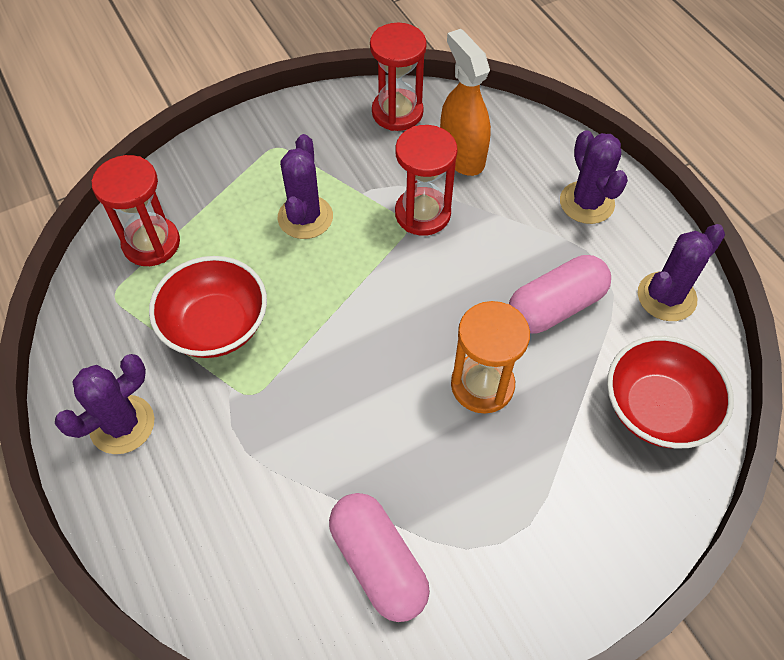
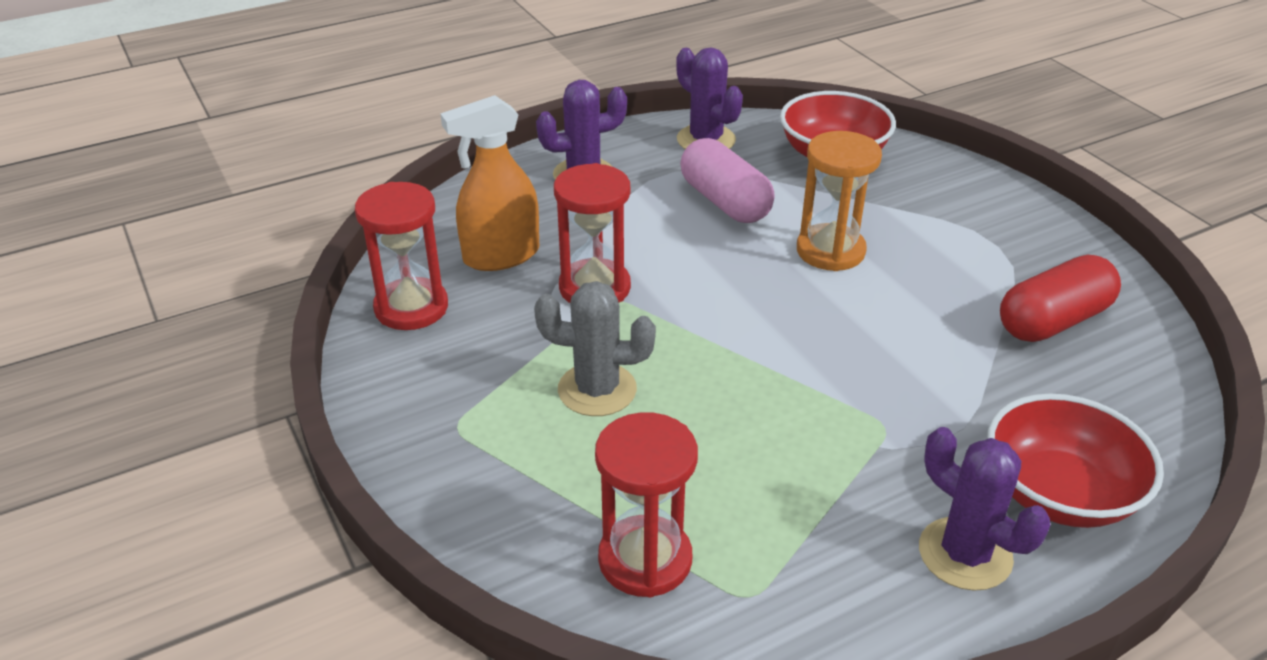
camera: 90 degrees left, 20 degrees down
(216, 325) = (788, 469): red bowl -> red bowl (1058, 493)
(305, 217) = (597, 390): purple cactus -> grey cactus
(378, 563) = (1053, 321): pink capsule -> red capsule

